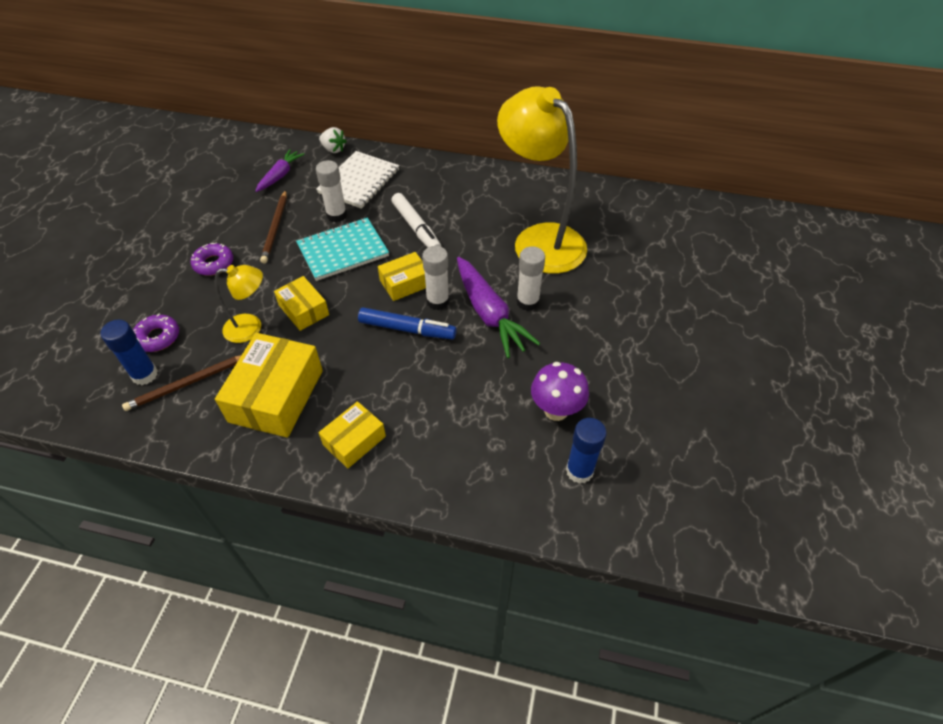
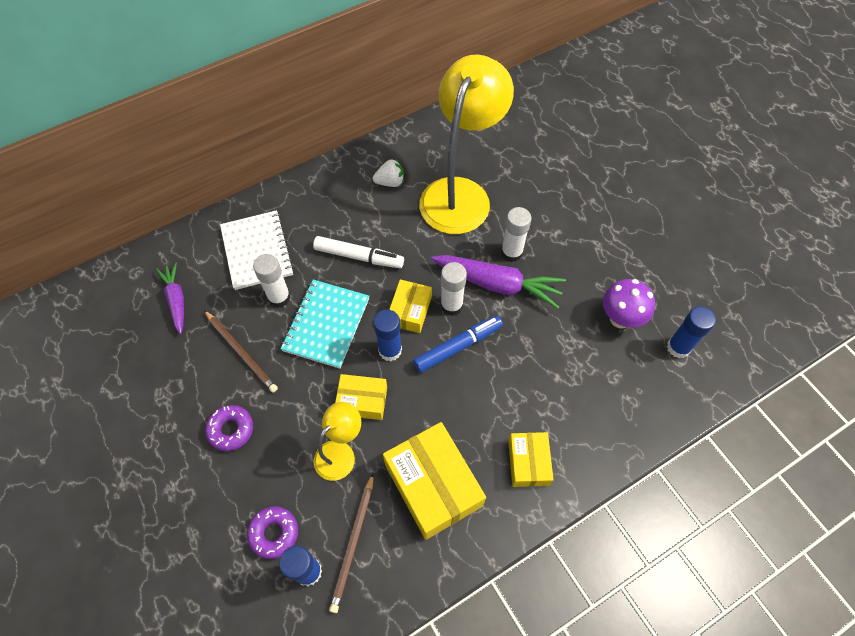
camera: 45 degrees left, 10 degrees up
(333, 149) = (192, 237): white strawberry -> white strawberry (390, 182)
(360, 295) = (390, 350): none -> blue glue stick
(539, 239) = (460, 193): yellow lamp -> yellow lamp turned 105 degrees clockwise

